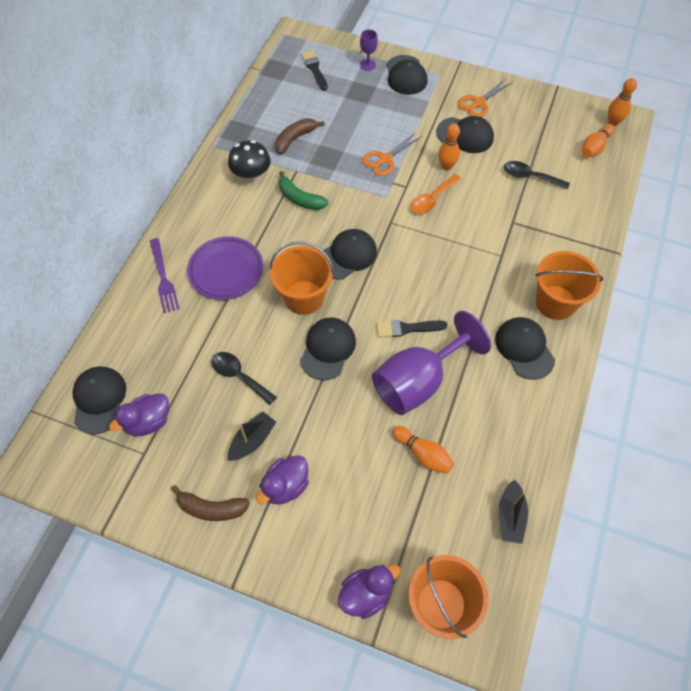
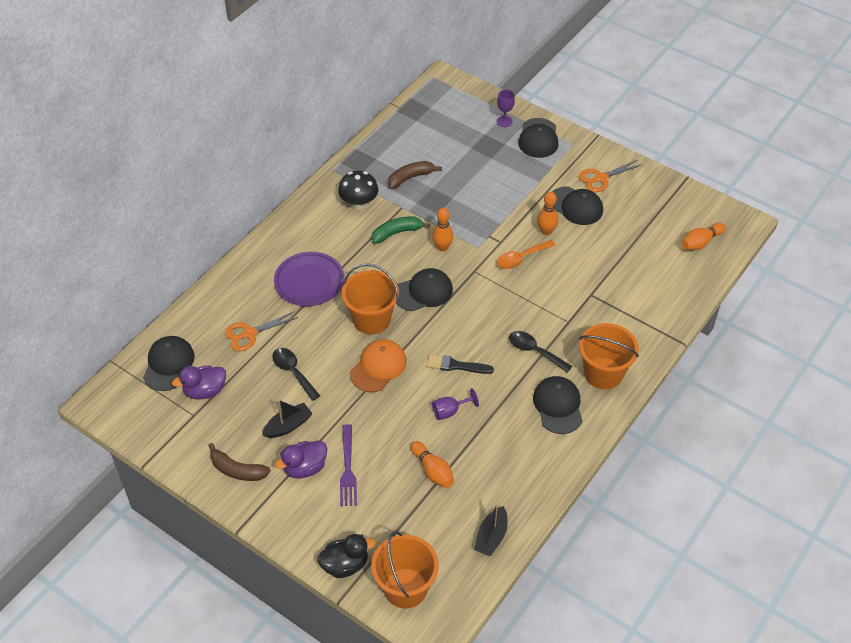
camera: 15 degrees right, 10 degrees down
(163, 278) = (252, 277): purple fork -> purple fork (348, 469)
(300, 198) = (397, 233): green banana -> green banana turned 105 degrees clockwise
(314, 69) = (451, 116): black brush -> none
(328, 349) = (378, 367): black cap -> orange cap
(366, 594) = (345, 565): purple duck -> black duck
(385, 159) = (489, 213): orange scissors -> orange scissors (250, 333)
(418, 381) = (450, 411): purple goblet -> purple goblet, size x0.41
(529, 177) = (624, 257): black spoon -> black spoon (534, 351)
(613, 122) = (729, 222): orange bowling pin -> orange bowling pin (442, 247)

